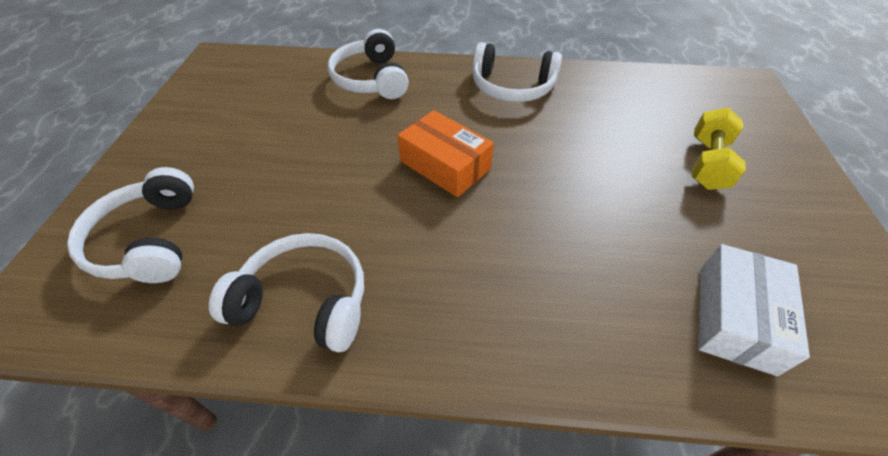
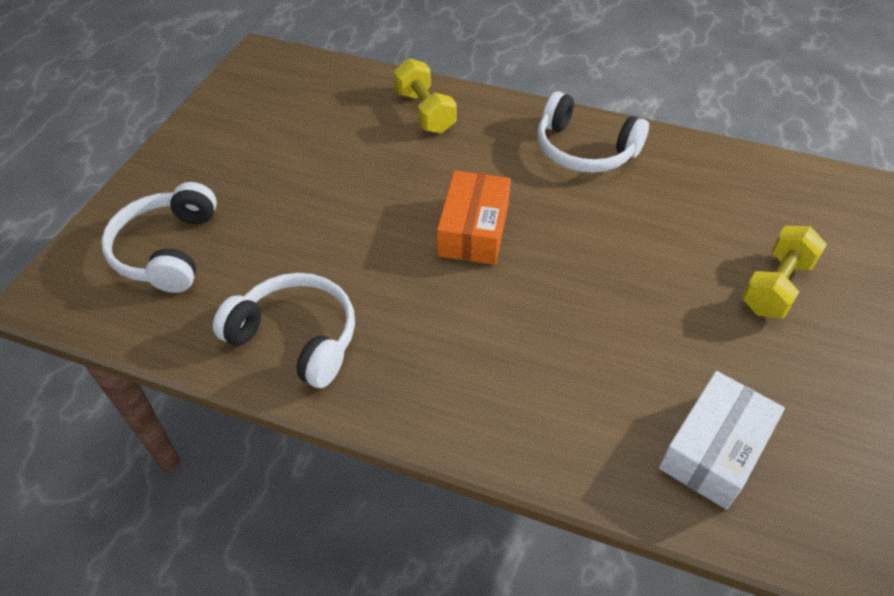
camera: 15 degrees right, 0 degrees up
(371, 79) = (425, 112): white headphones -> yellow dumbbell
(445, 165) = (473, 230): orange box -> orange box turned 45 degrees clockwise

